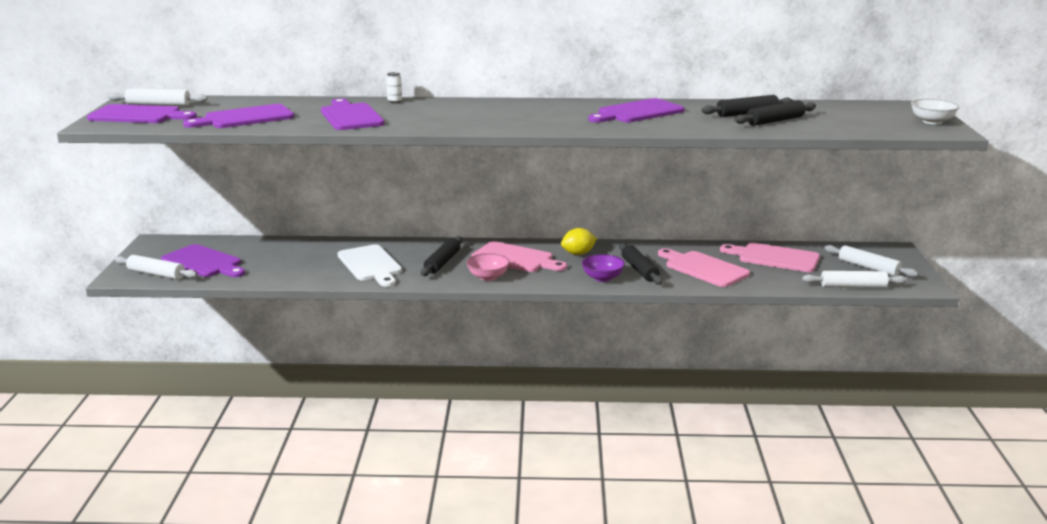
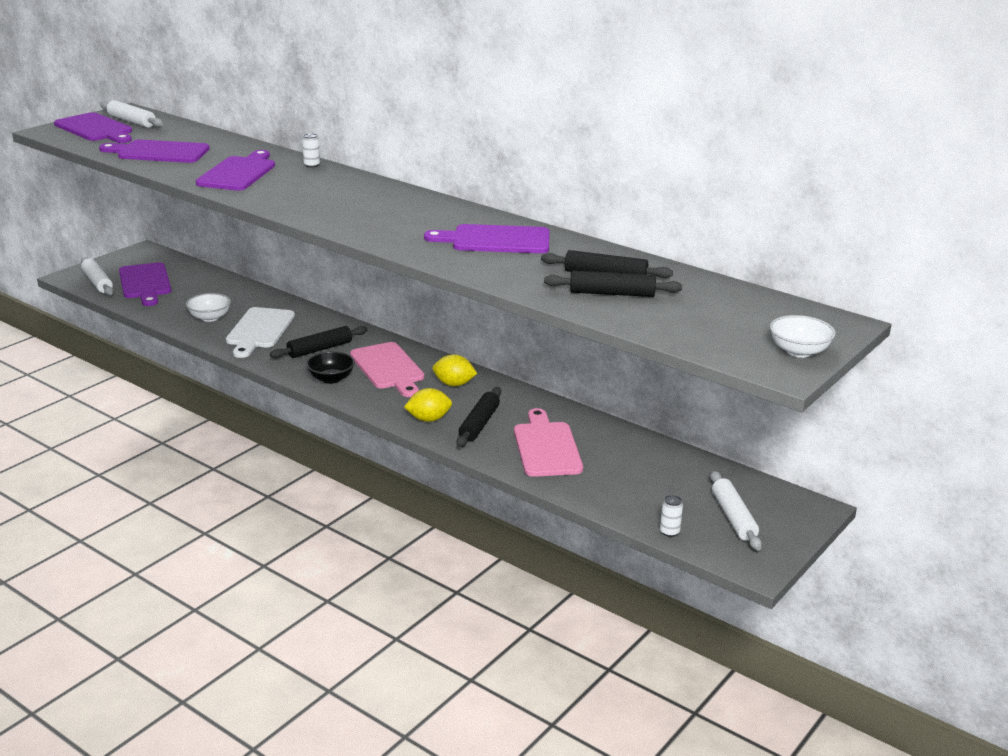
camera: 35 degrees right, 5 degrees up
(312, 269) = (210, 318): none -> white bowl
(488, 277) = (331, 379): pink bowl -> black bowl
(602, 278) = (428, 419): purple bowl -> yellow lemon
(775, 258) = (647, 464): pink cutting board -> none
(853, 286) = (669, 532): white rolling pin -> white can

